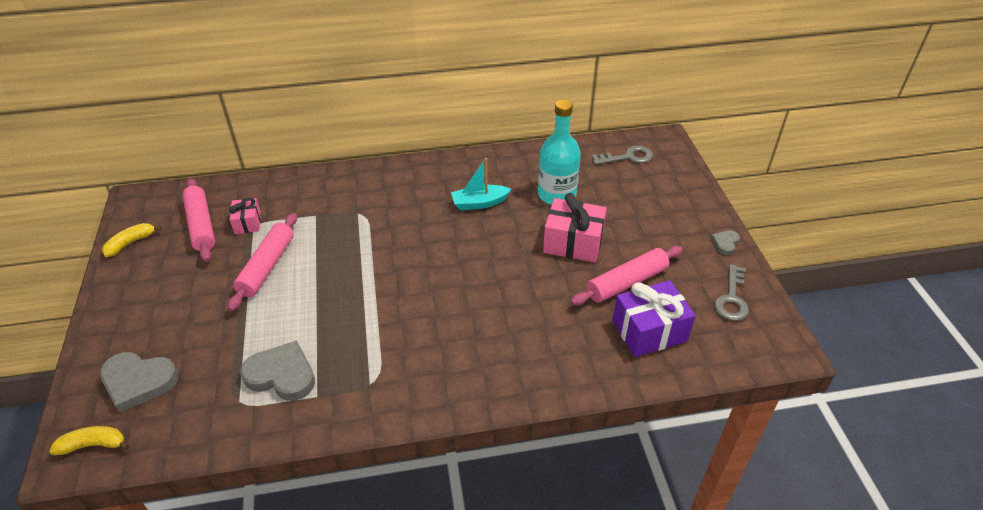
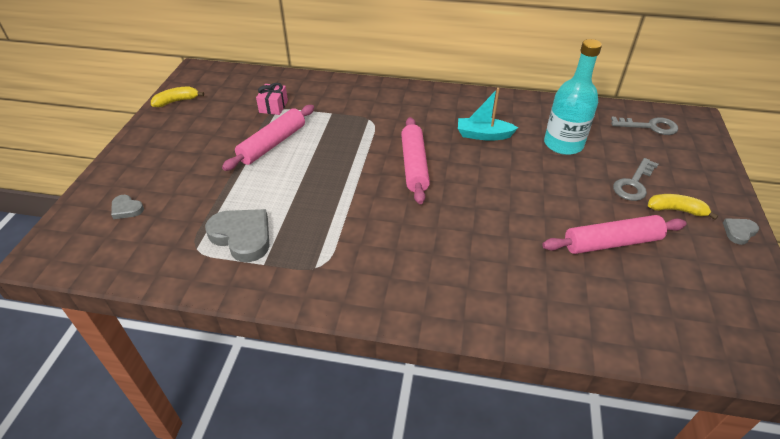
camera: 20 degrees right, 0 degrees up
(94, 445) = (67, 249): yellow banana -> yellow banana (676, 210)
(138, 382) = (126, 209): grey heart -> grey heart, size x0.50
(201, 225) = (236, 100): pink rolling pin -> pink rolling pin (414, 165)
(573, 243) = (565, 191): pink gift -> none
(649, 331) = (622, 298): purple gift -> none
(732, 298) = (732, 291): grey key -> grey key (634, 184)

